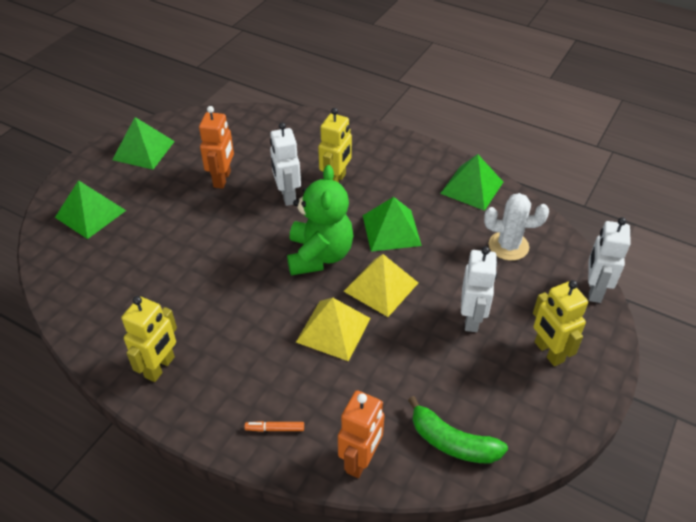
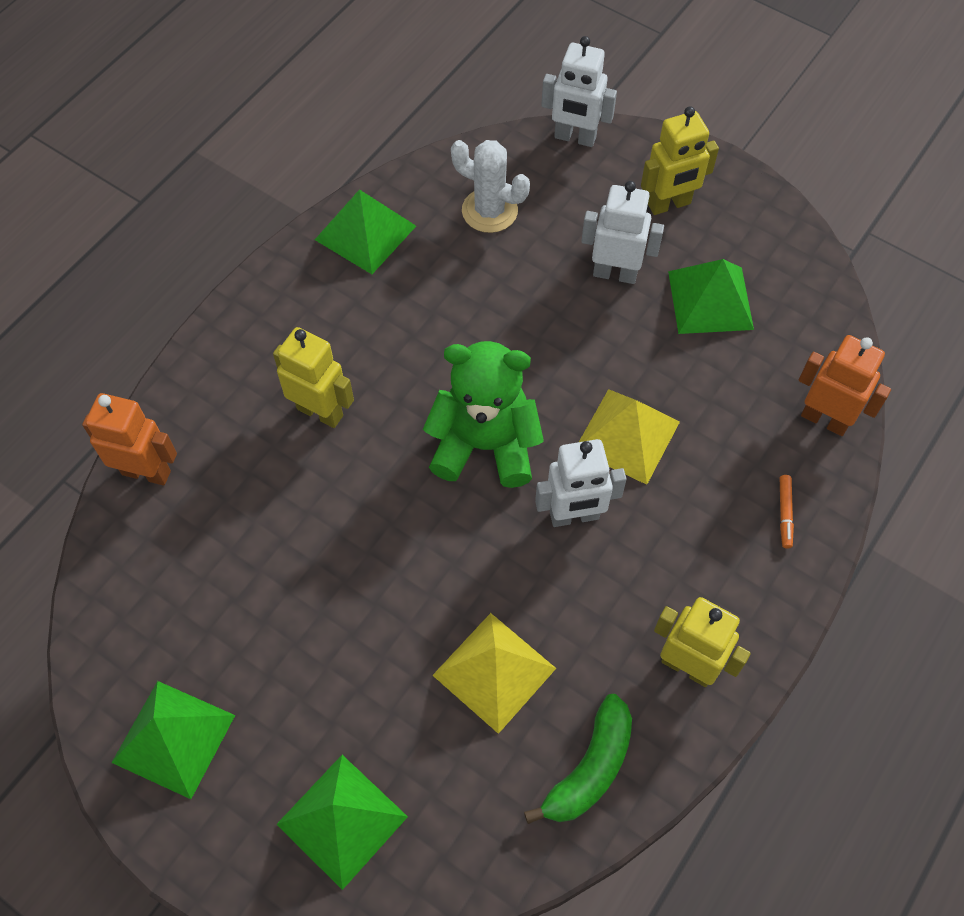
camera: 85 degrees left, 15 degrees up
(222, 179) = (285, 589): orange robot -> orange robot (146, 472)
(287, 196) = (345, 485): white robot -> white robot (574, 516)
(381, 287) = (552, 370): yellow pyramid -> yellow pyramid (494, 671)
(391, 230) = (442, 346): green pyramid -> green pyramid (710, 300)
(452, 442) = (796, 322): green banana -> green banana (589, 769)
(508, 246) = (489, 211): white cactus -> white cactus turned 75 degrees counterclockwise

